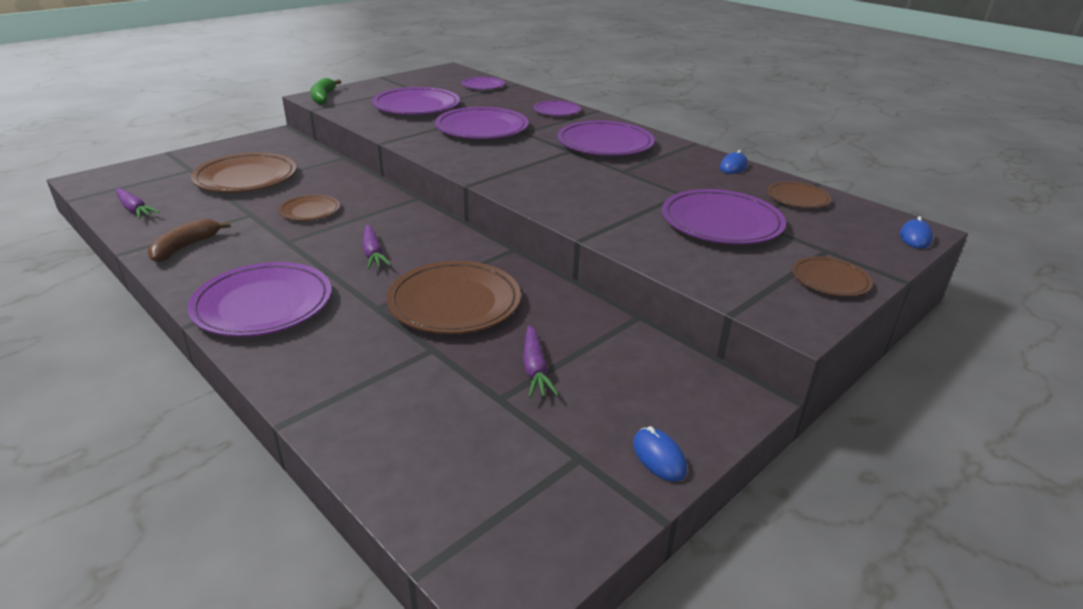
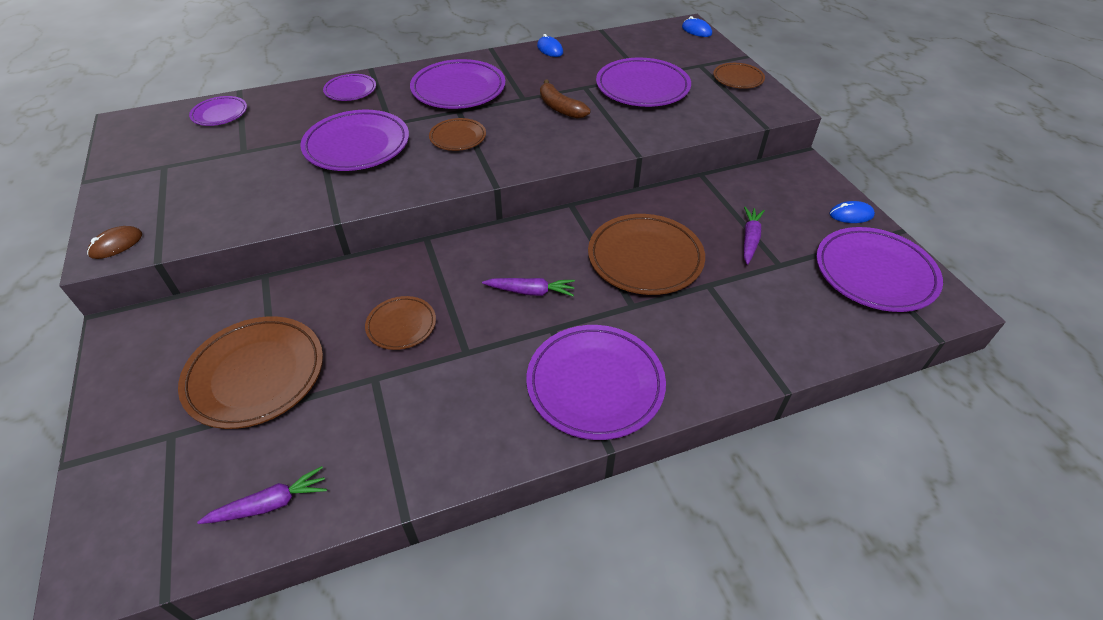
camera: 65 degrees left, 15 degrees up
(185, 247) = (427, 446): brown banana -> brown banana (560, 108)
(323, 97) = (116, 245): green banana -> brown mouse
(416, 106) = (240, 174): purple plate -> purple plate (874, 273)
(535, 369) = (750, 239): purple carrot -> purple carrot turned 90 degrees counterclockwise
(797, 198) = (620, 46): brown plate -> brown plate (458, 137)

